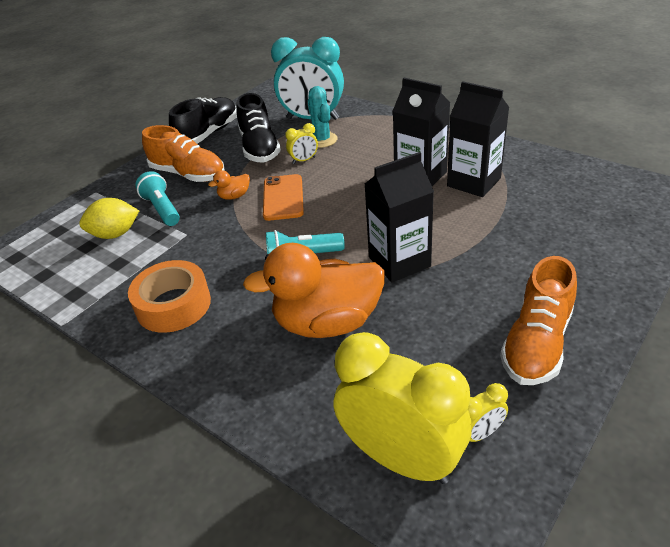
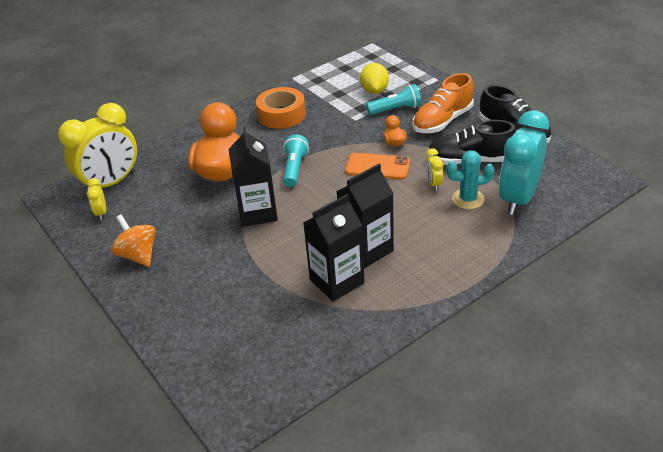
camera: 105 degrees right, 0 degrees up
(536, 343) = (138, 255): orange shoe -> orange spinning top

